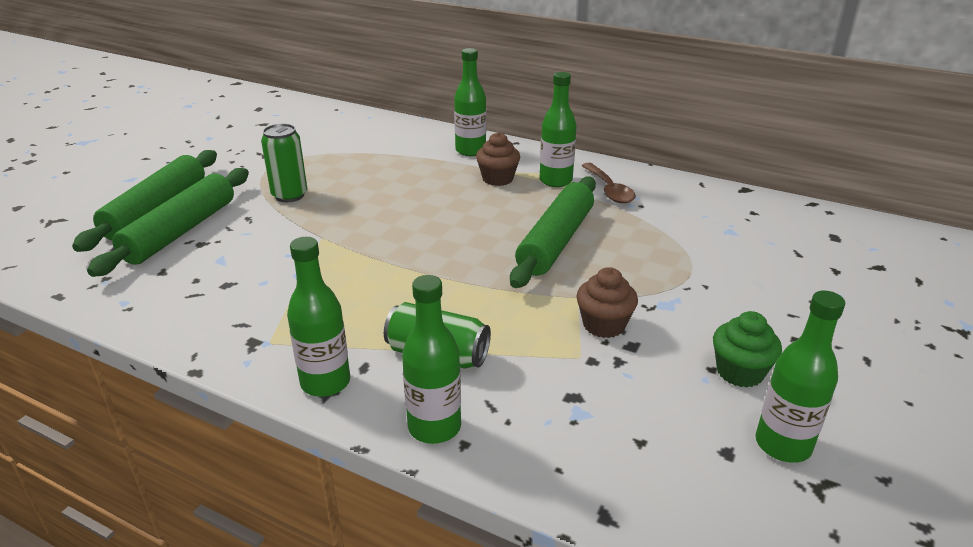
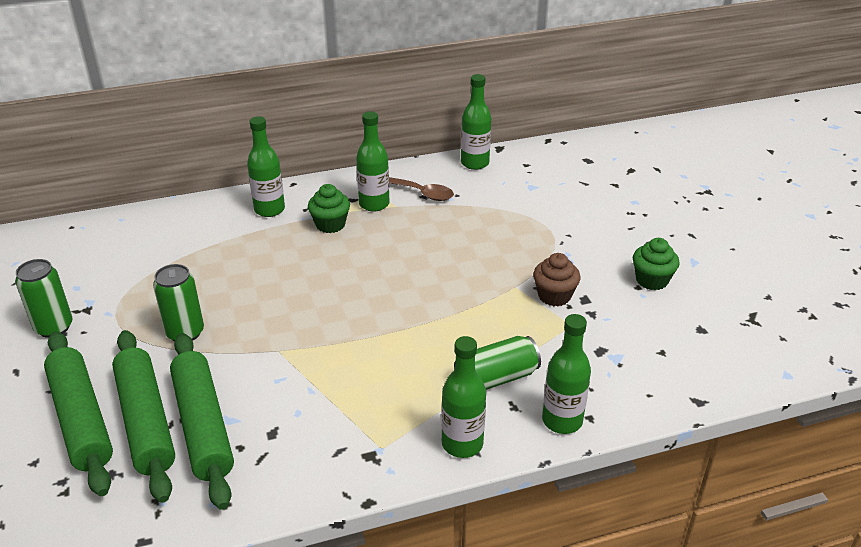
camera: 45 degrees left, 5 degrees up
(233, 155) = (54, 327): none -> green can
(497, 179) = (330, 224): brown cupcake -> green cupcake
(555, 241) = (445, 254): green rolling pin -> green rolling pin (203, 425)
(782, 445) = (716, 308): green bottle -> green bottle (475, 163)

